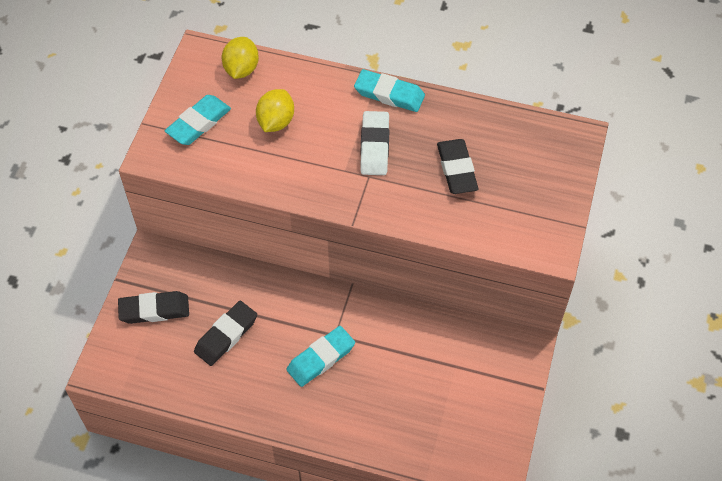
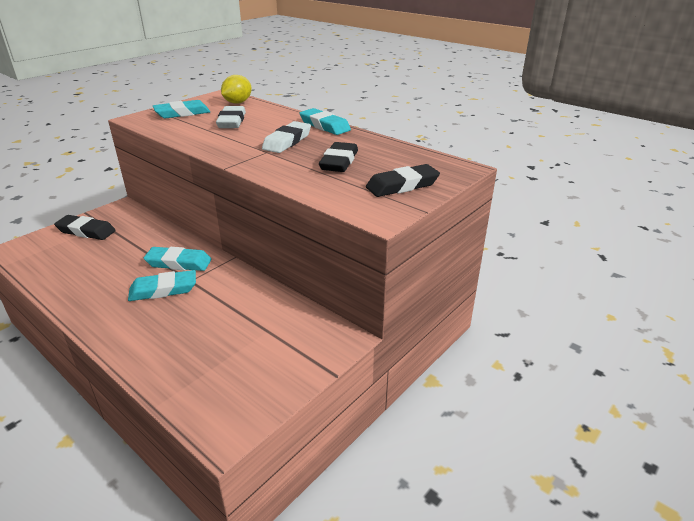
camera: 25 degrees right, 25 degrees down
(226, 335) = (113, 257): black eraser -> black eraser (402, 185)
(276, 122) = (232, 121): yellow lemon -> white eraser
(303, 316) = (179, 263): none -> turquoise eraser

